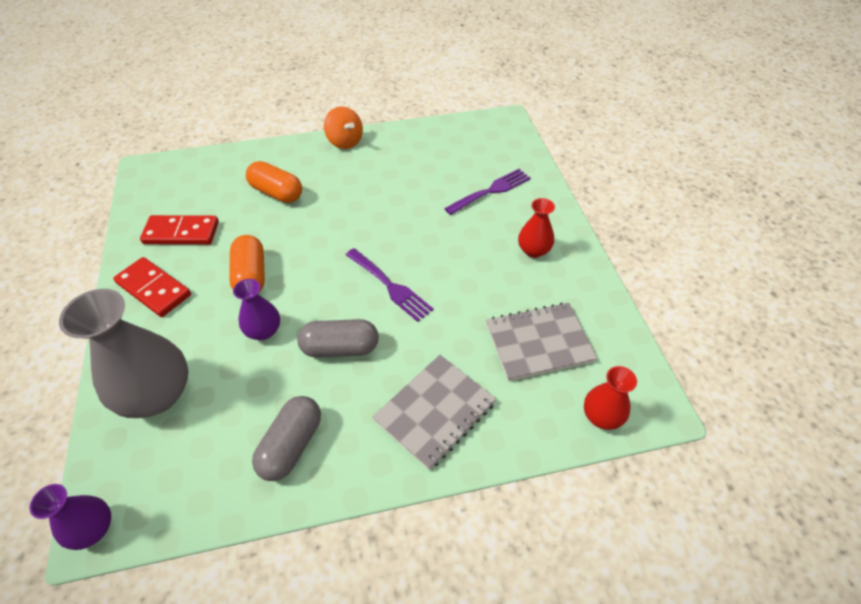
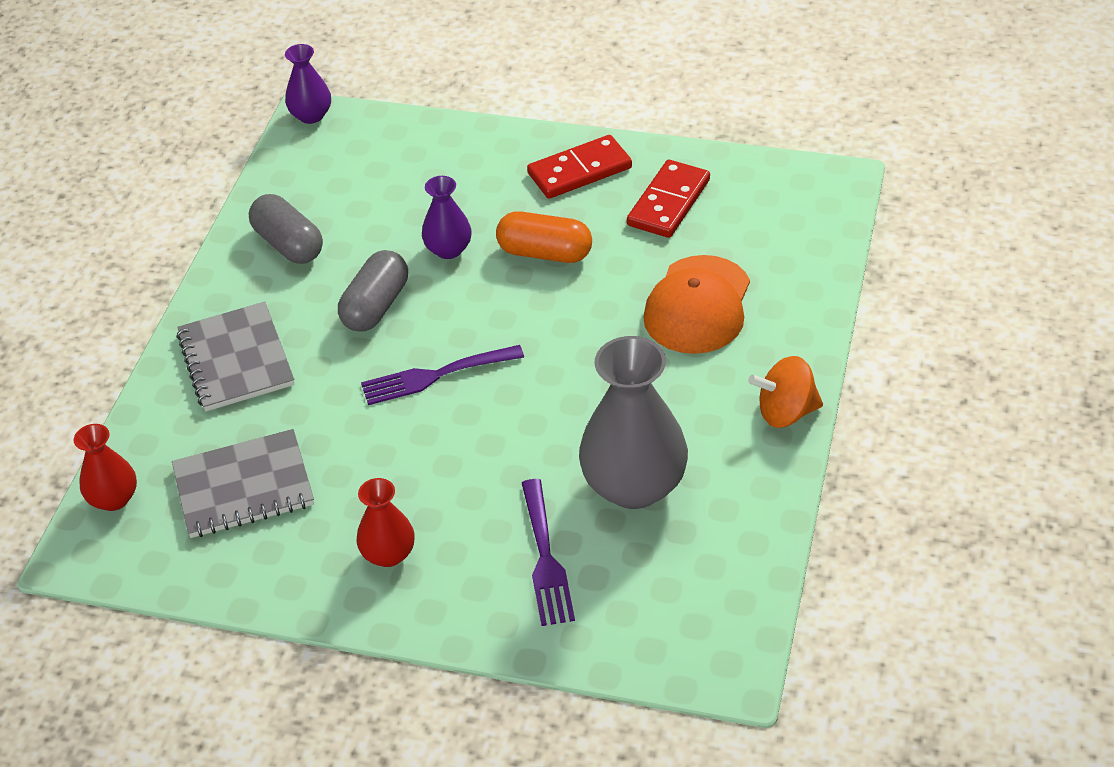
camera: 120 degrees right, 5 degrees down
(157, 394) = (423, 161): grey vase -> grey vase (634, 486)
(277, 192) = (698, 305): orange capsule -> orange cap
(538, 343) = (244, 487): grey notebook -> grey notebook turned 60 degrees clockwise

